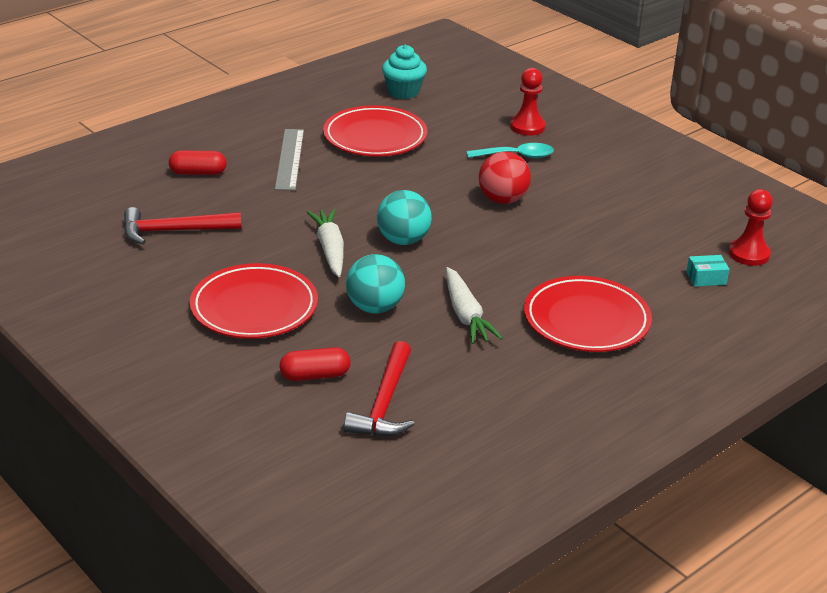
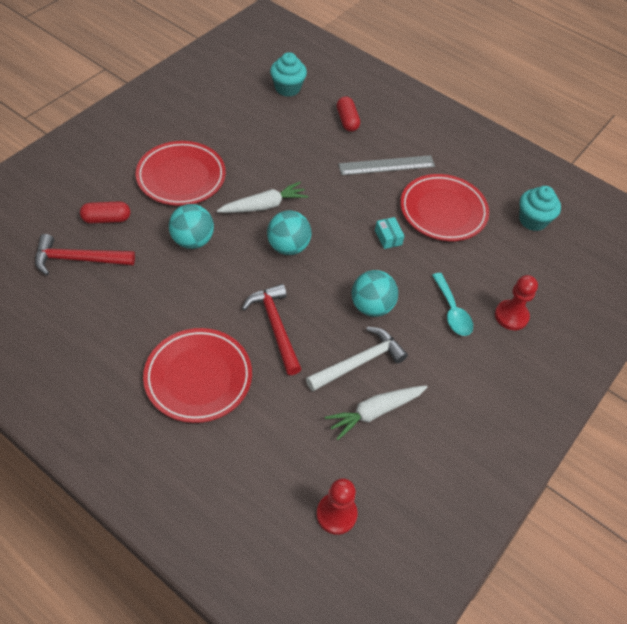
camera: 75 degrees right, 20 degrees up
(111, 207) = (287, 88): none -> turquoise cupcake
(174, 231) = (266, 123): red hammer -> red hammer (275, 327)
(315, 375) = (106, 219): red capsule -> red capsule turned 75 degrees counterclockwise
(466, 315) = (192, 296): white carrot -> white carrot (374, 412)
(502, 200) = (371, 306): red ball -> turquoise ball
(575, 217) = (359, 362): none -> white hammer
(706, 278) = (283, 473): turquoise box -> turquoise box (388, 237)

